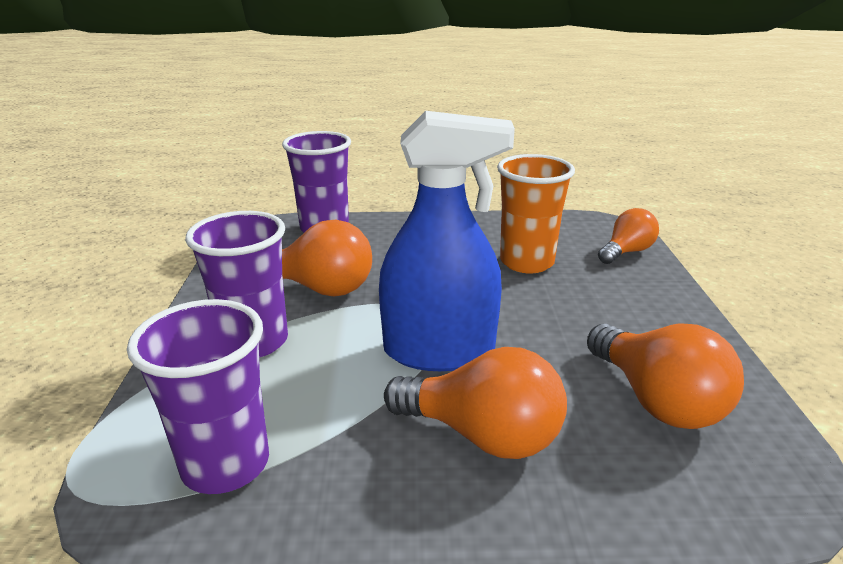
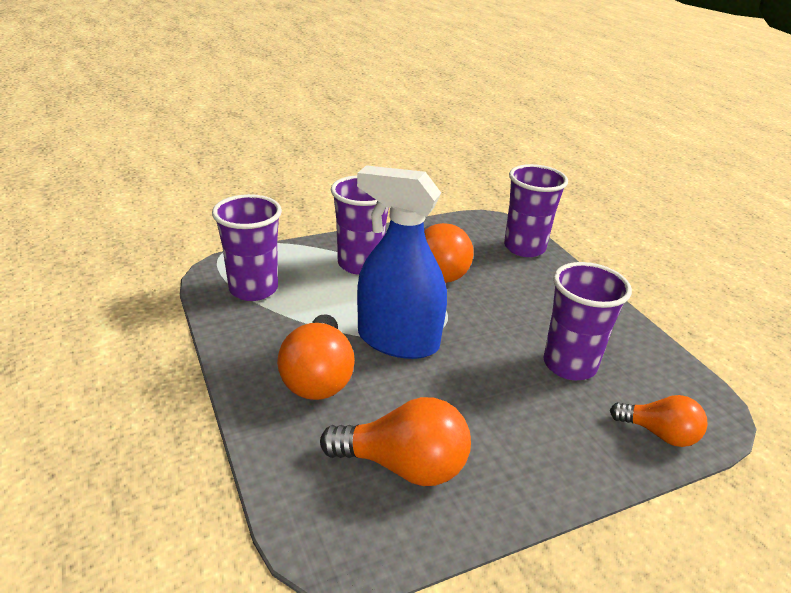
camera: 65 degrees right, 5 degrees up
(439, 351) = (398, 340): blue spray bottle -> blue spray bottle turned 135 degrees clockwise
(527, 262) = (569, 365): orange cup -> purple cup
(657, 400) = (403, 466): orange light bulb -> orange light bulb turned 120 degrees counterclockwise

